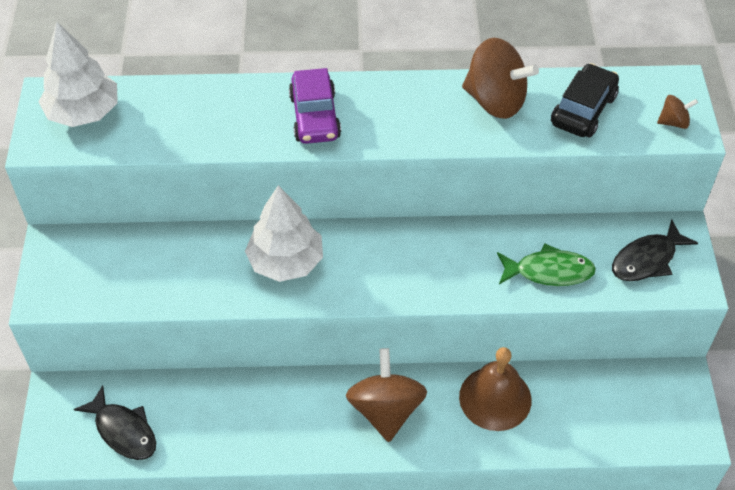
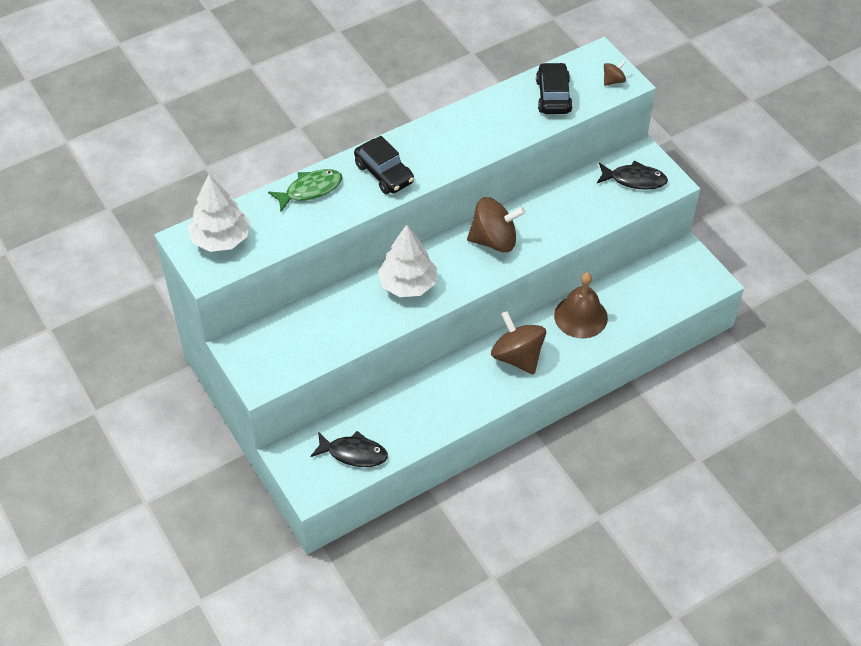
camera: 30 degrees left, 0 degrees up
(315, 117) = (384, 173): purple car -> black car
(495, 101) = (494, 113): brown spinning top -> brown spinning top (494, 240)
(549, 271) = (580, 214): green fish -> green fish (310, 190)
(647, 259) = (634, 180): black fish -> black fish turned 105 degrees counterclockwise

